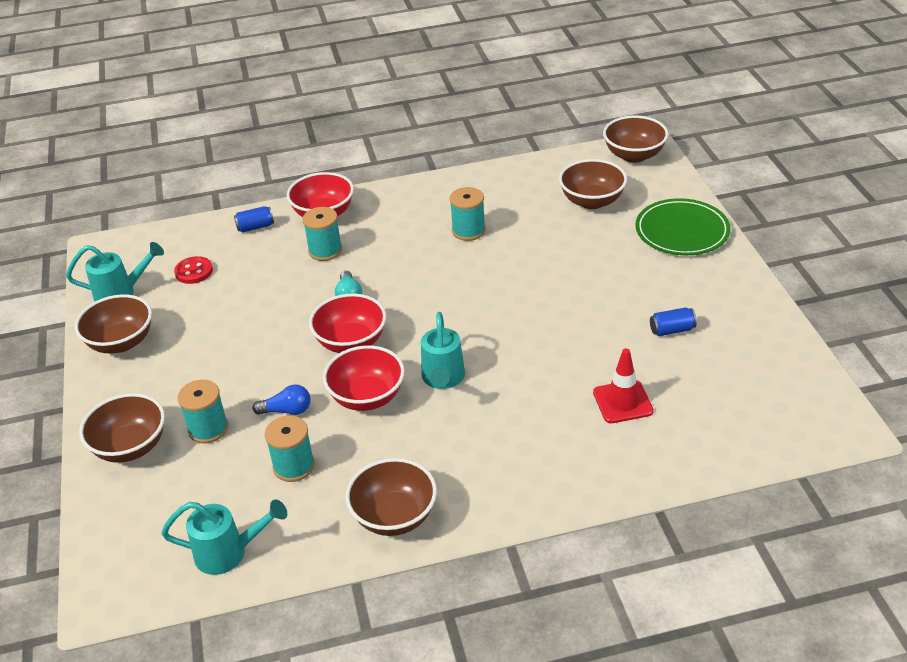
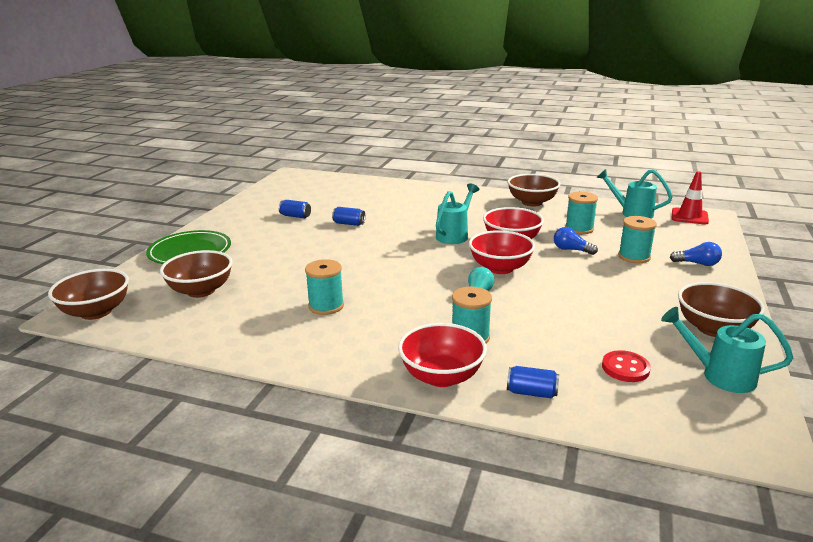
camera: 150 degrees left, 15 degrees down
(130, 447) = (697, 264): brown bowl -> blue light bulb
(589, 345) = (349, 224): none -> blue can
(622, 402) = (369, 203): red traffic cone -> red traffic cone (689, 216)

